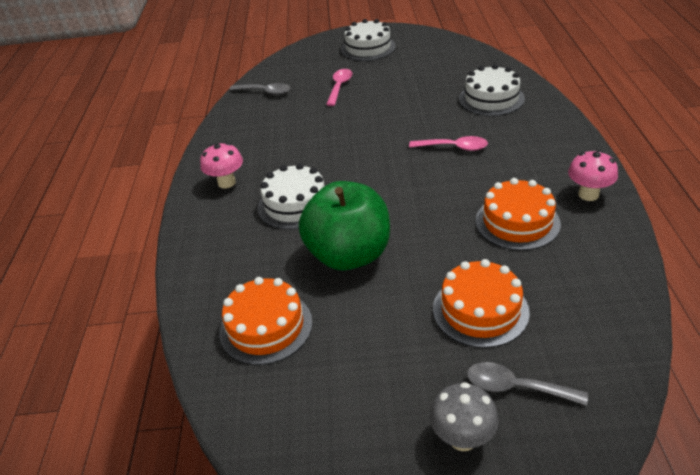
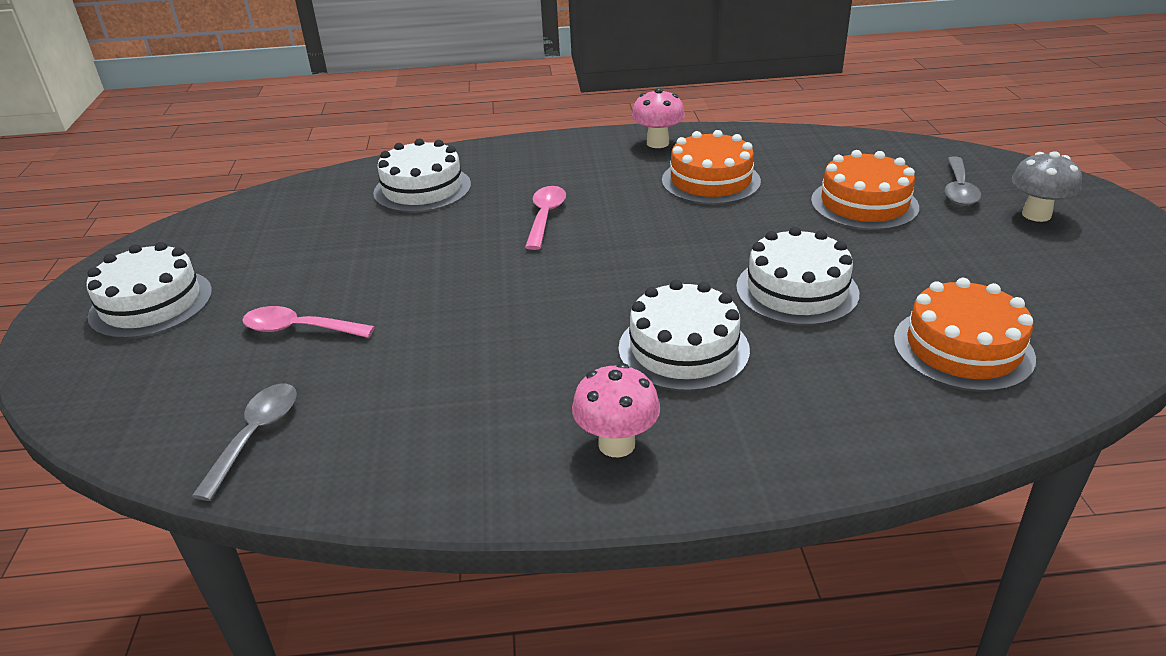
camera: 95 degrees left, 5 degrees down
(349, 255) = (796, 290): green apple -> white cake

